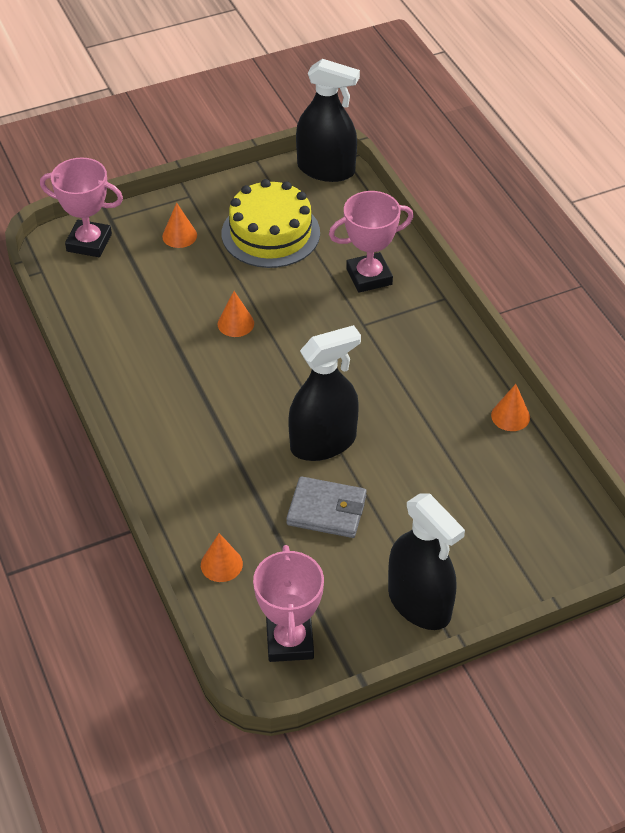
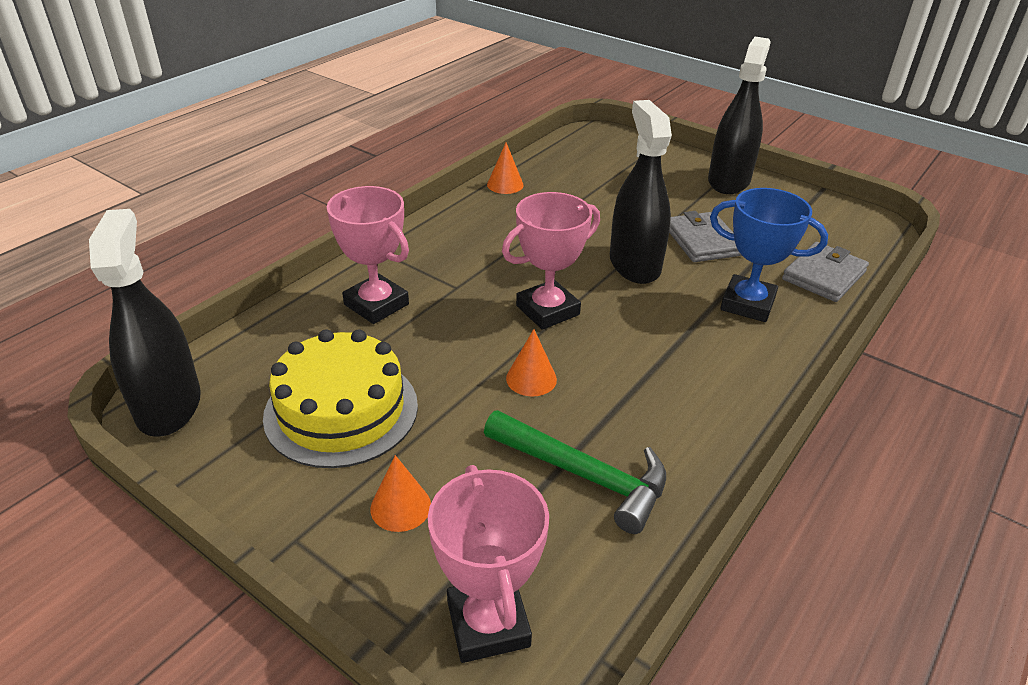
camera: 120 degrees left, 10 degrees down
(142, 312) = (583, 475): none -> green hammer
(221, 564) = (824, 276): orange cone -> grey wallet
(224, 484) = (747, 304): none -> blue trophy
(289, 641) = (836, 222): pink trophy -> pink trophy (547, 310)
(323, 443) = (634, 264): black spray bottle -> black spray bottle turned 45 degrees clockwise

